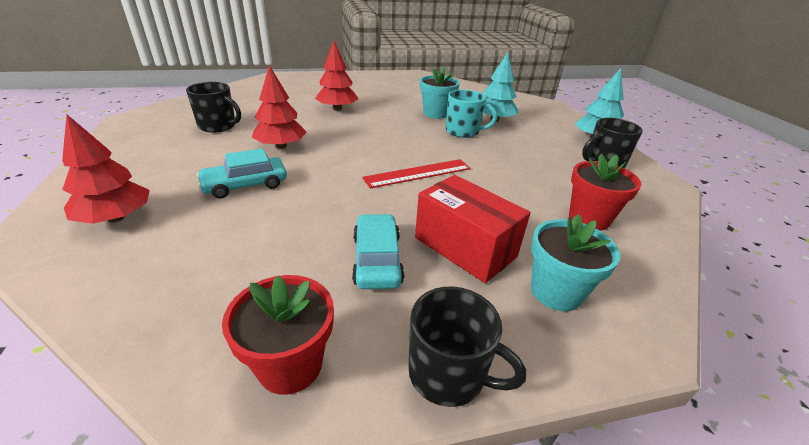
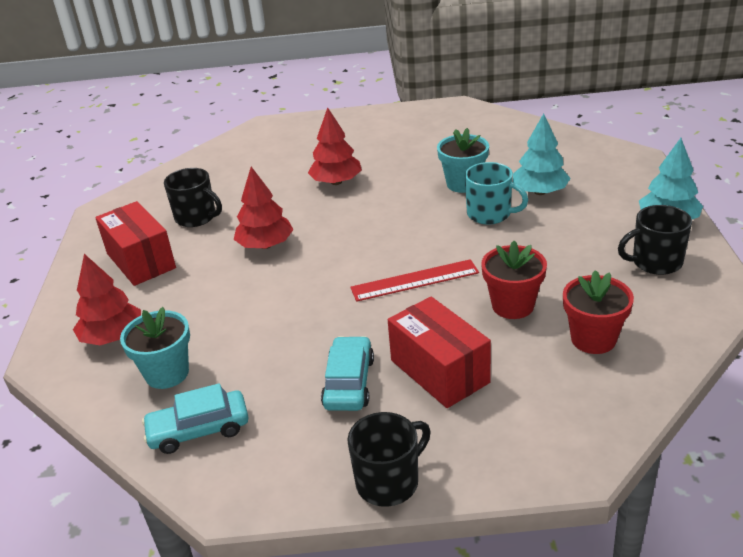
camera: 15 degrees right, 0 degrees up
(160, 154) = (141, 261): none -> red box
(245, 185) = (228, 298): turquoise car -> turquoise car (199, 430)
(290, 365) = (264, 469): red flower pot -> red flower pot (512, 306)
(449, 374) = (389, 481): black mug -> black mug turned 75 degrees counterclockwise
(556, 292) = (514, 418): turquoise flower pot -> turquoise flower pot (167, 373)

